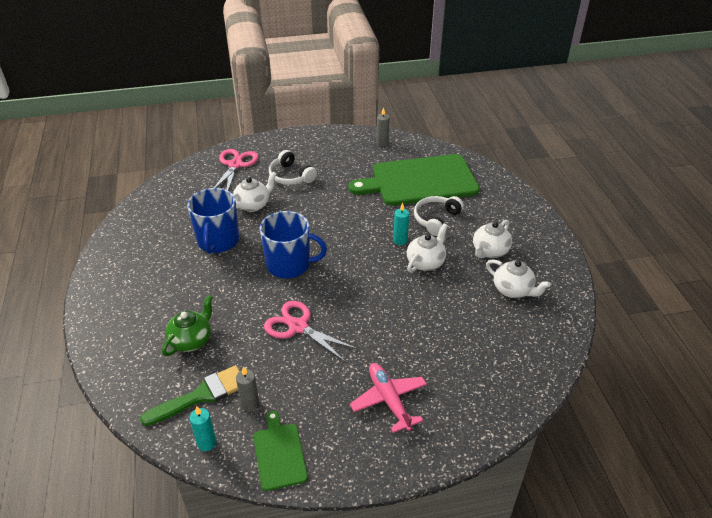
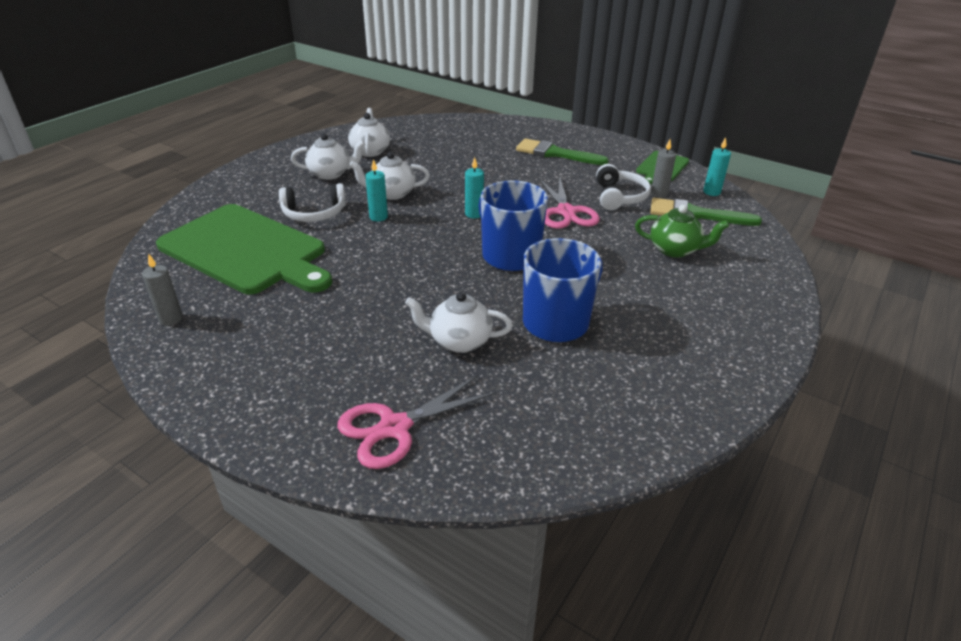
camera: 135 degrees left, 5 degrees down
(191, 340) = (675, 250): green teapot -> green teapot turned 150 degrees counterclockwise
(290, 176) = (355, 350): white headphones -> white headphones (619, 197)
(352, 281) = (474, 214): none -> turquoise candle
(389, 400) = (555, 153): pink plane -> green brush

